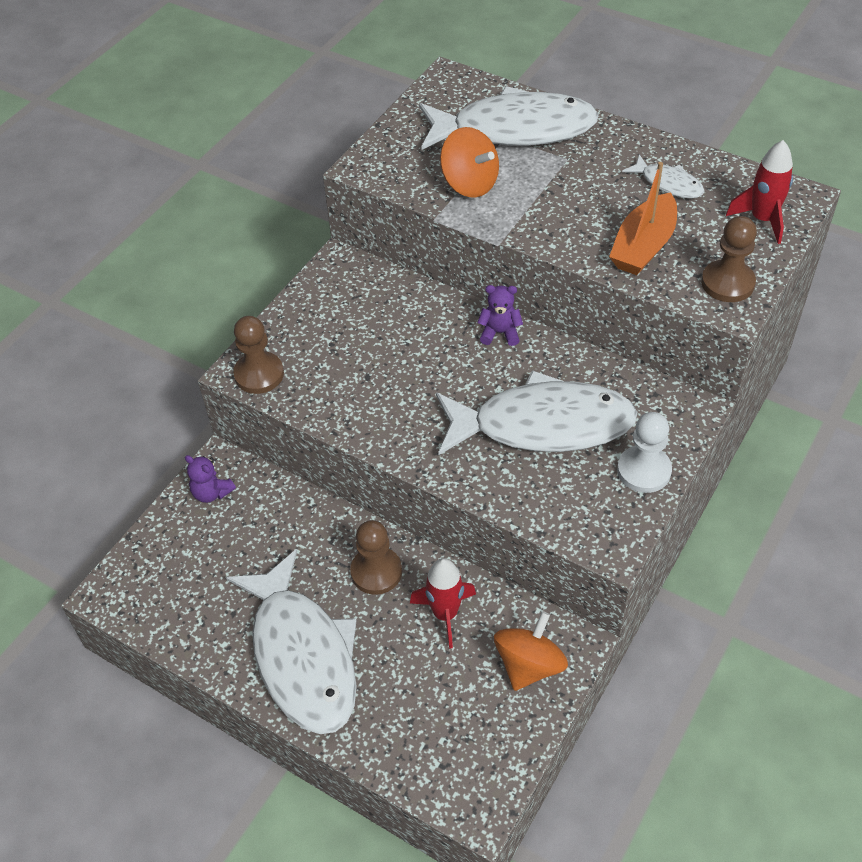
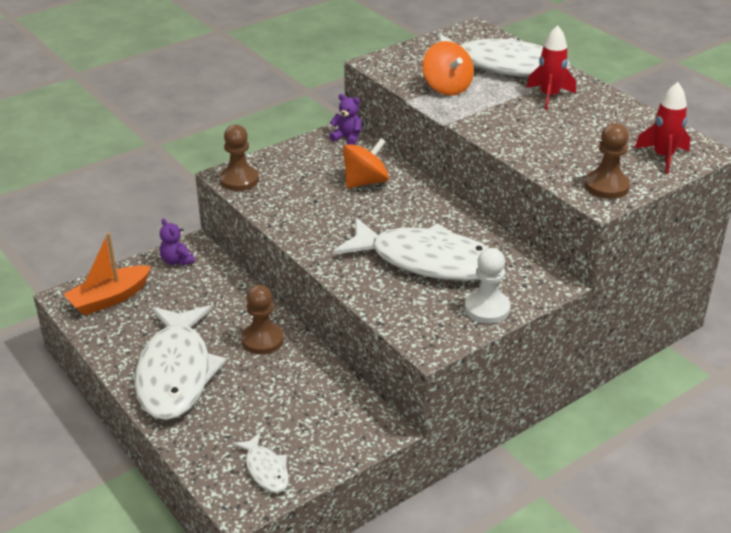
camera: 20 degrees right, 15 degrees down
(445, 614) = (296, 380): red rocket -> red rocket (549, 96)
(500, 333) = (431, 200): purple teddy bear -> purple teddy bear (347, 138)
(529, 665) = (339, 431): orange spinning top -> orange spinning top (365, 182)
(643, 246) = (554, 150): orange boat -> orange boat (109, 298)
(668, 183) = (601, 120): white fish -> white fish (265, 469)

